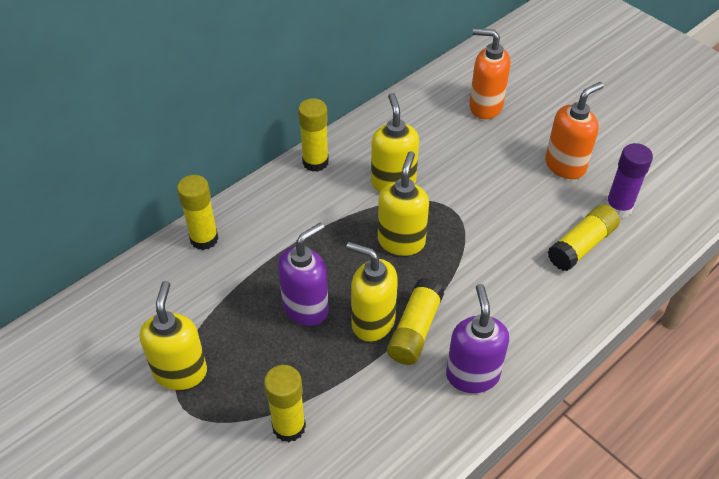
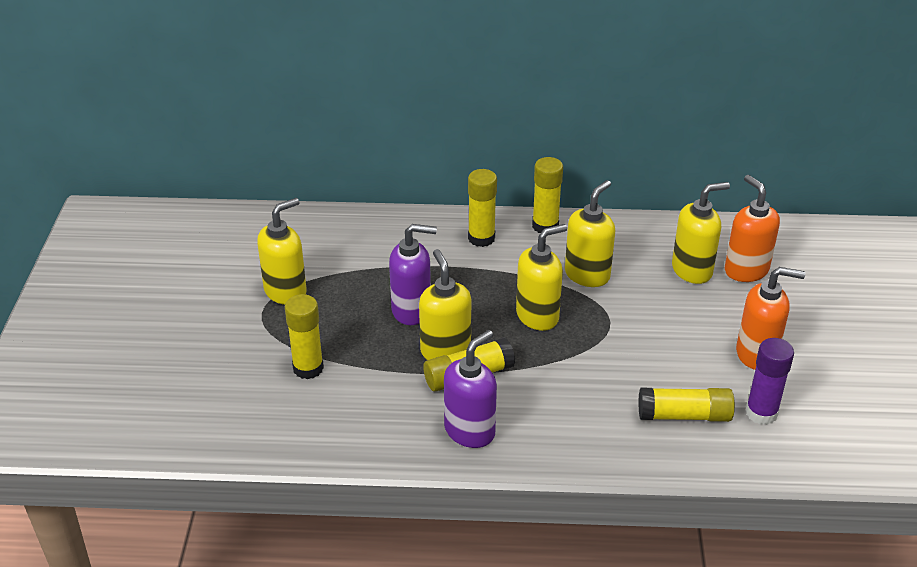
camera: 45 degrees right, 10 degrees down
(204, 239) = (401, 225): yellow glue stick -> yellow glue stick (481, 238)
(454, 129) = (692, 270): none -> yellow soap dispenser

